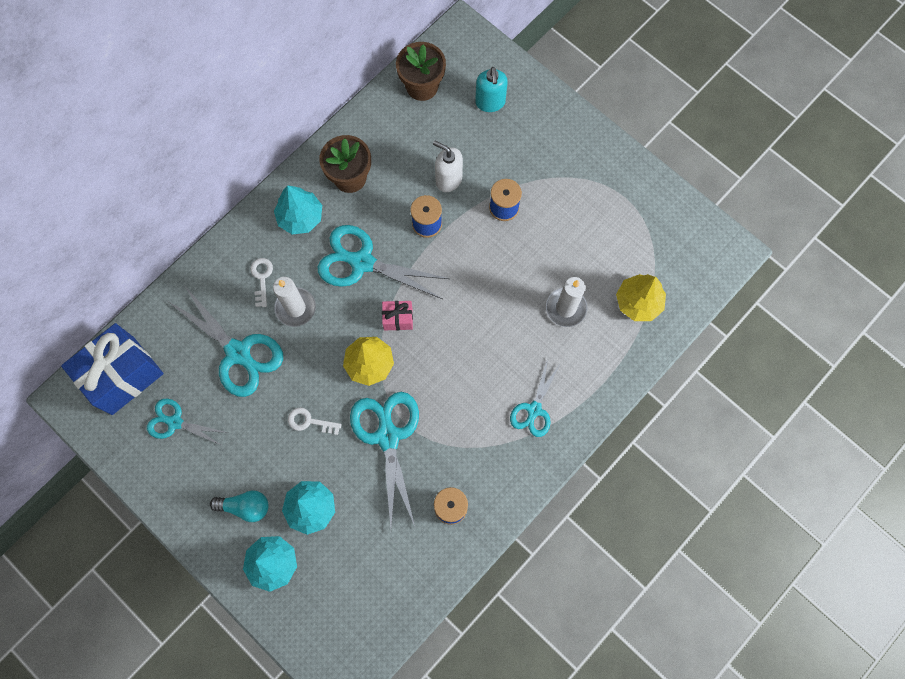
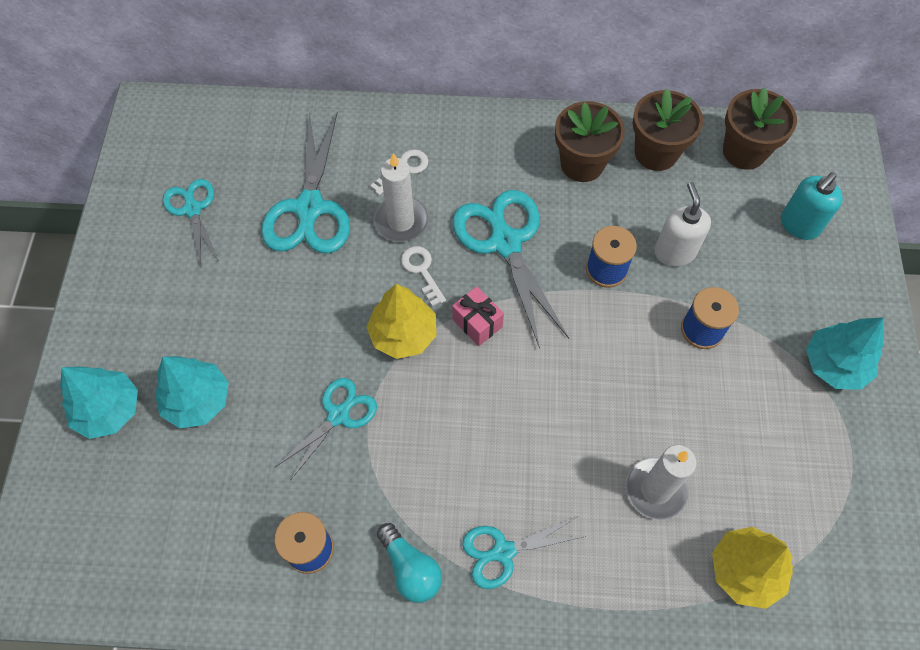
camera: 50 degrees right, 10 degrees down
(123, 375) = (205, 134): blue gift -> none
(245, 506) = (152, 337): turquoise light bulb -> turquoise light bulb (410, 569)
(300, 217) = (498, 154): turquoise tree -> turquoise tree (834, 365)
(309, 421) = (291, 326): white key -> white key (422, 271)
(380, 132) = (656, 153): none -> brown flower pot
(388, 436) = (338, 415): turquoise scissors -> turquoise scissors, size x0.59

